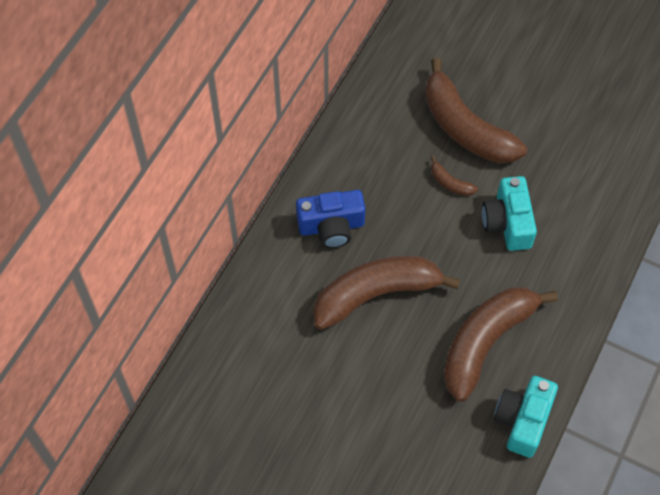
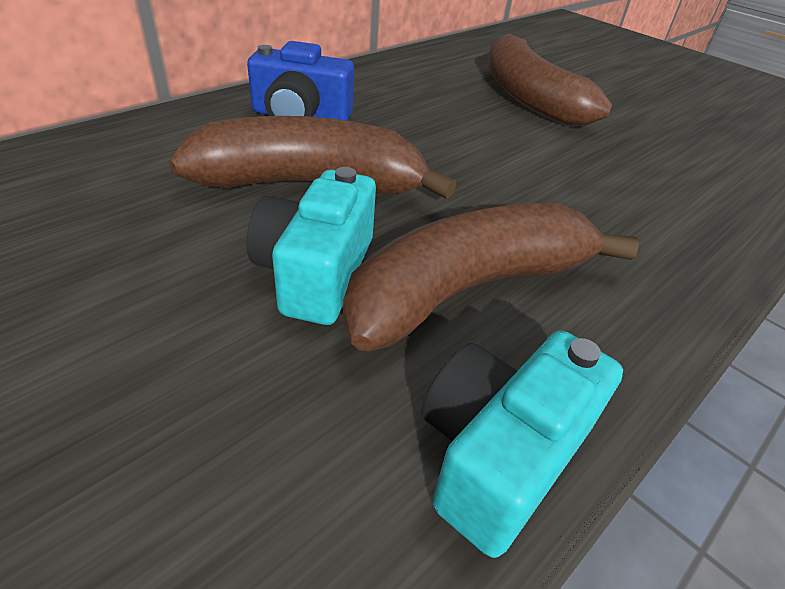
camera: 15 degrees right, 20 degrees down
(450, 183) = (488, 126): brown banana -> none
(507, 222) = (560, 174): turquoise camera -> turquoise camera (316, 272)

